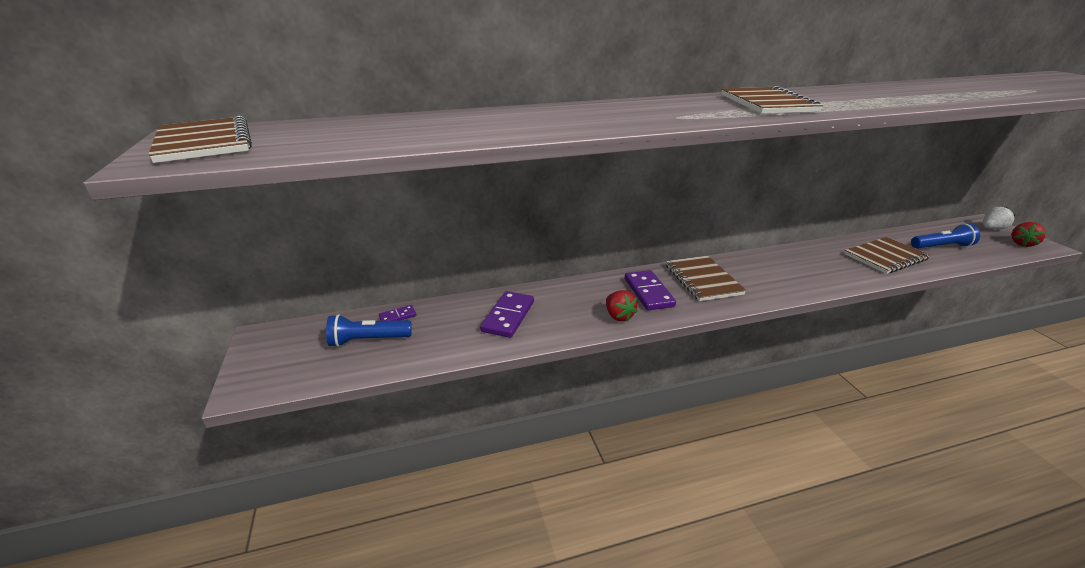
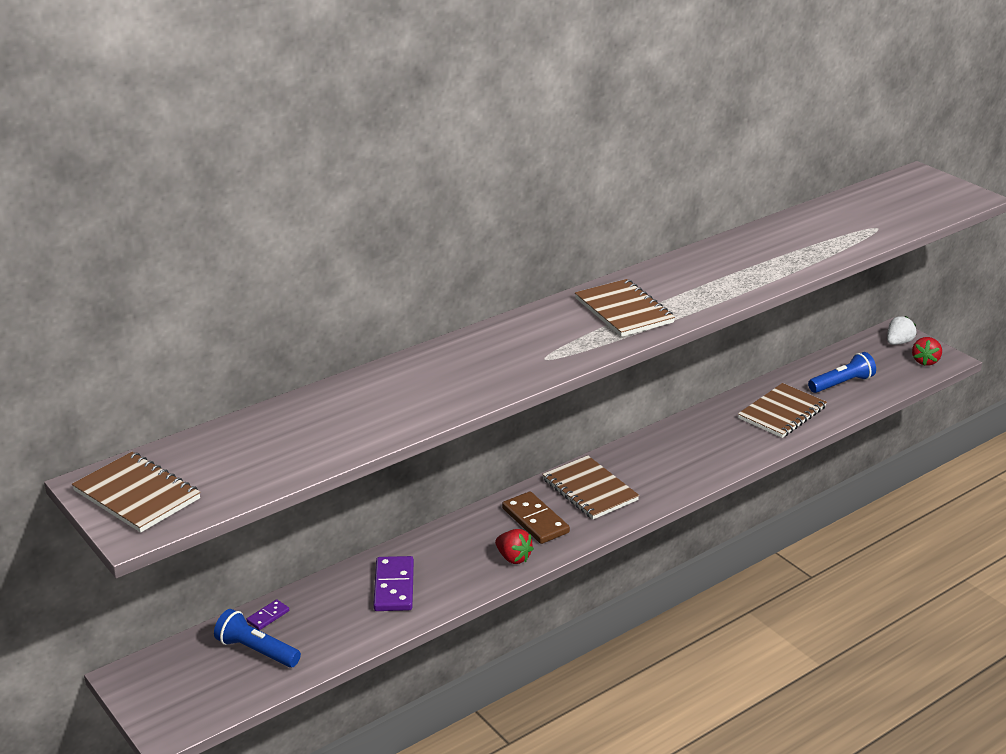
camera: 20 degrees left, 0 degrees up
(368, 340) = (256, 651): blue flashlight -> blue flashlight turned 60 degrees clockwise
(648, 292) = (535, 520): purple domino -> brown domino

